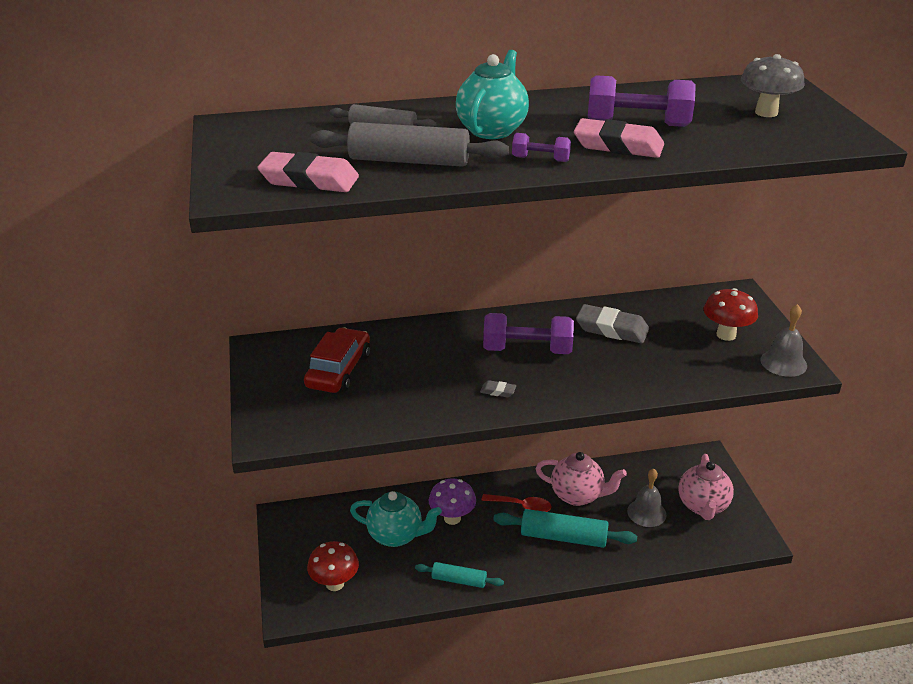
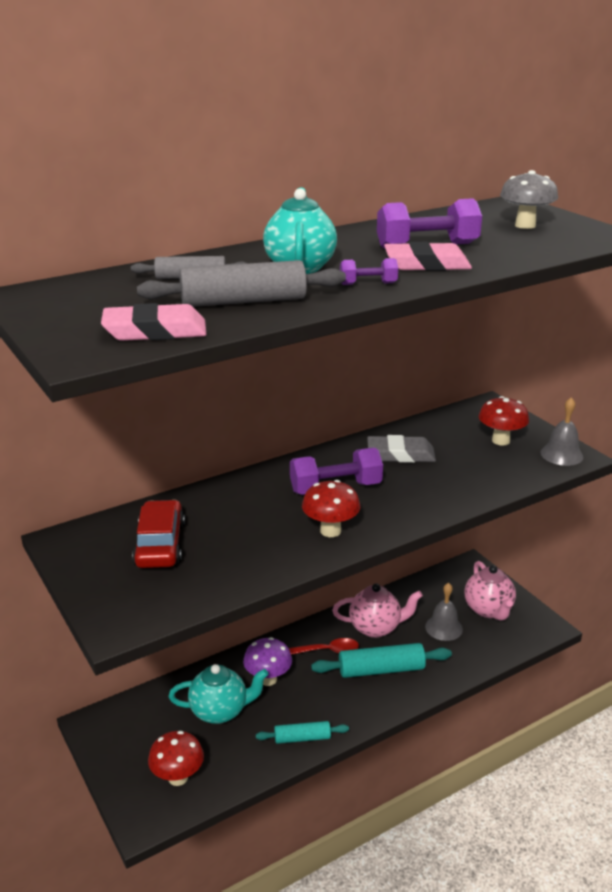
camera: 20 degrees left, 5 degrees down
(498, 391) = (330, 531): grey eraser -> red mushroom

